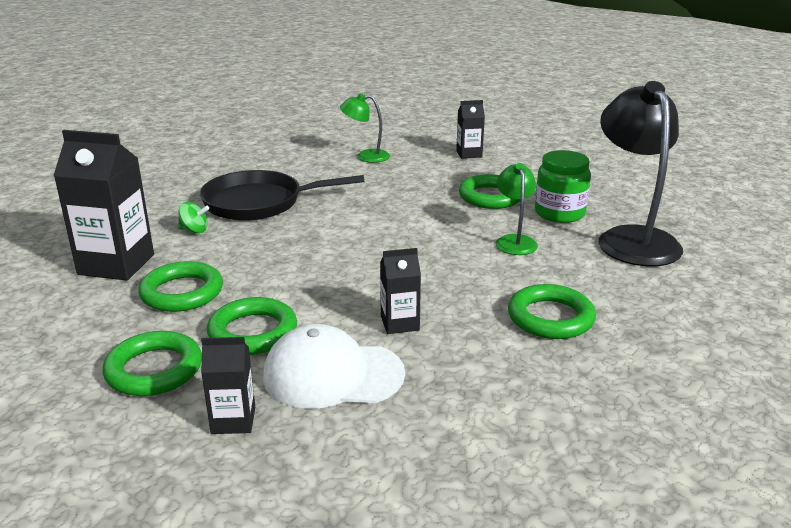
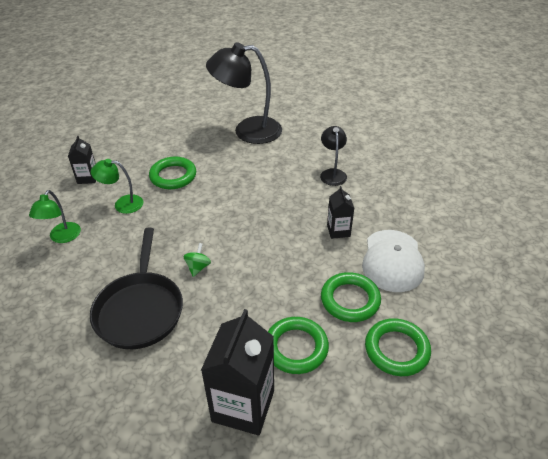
camera: 85 degrees left, 15 degrees up
(194, 230) = (186, 353): green spinning top -> green spinning top (198, 267)
(233, 420) = (440, 303): black carton -> none
(514, 241) = (242, 174): green lamp -> green lamp (122, 204)
(550, 318) = (332, 173): green ring -> black lamp
(559, 213) = (207, 151): green jar -> none

